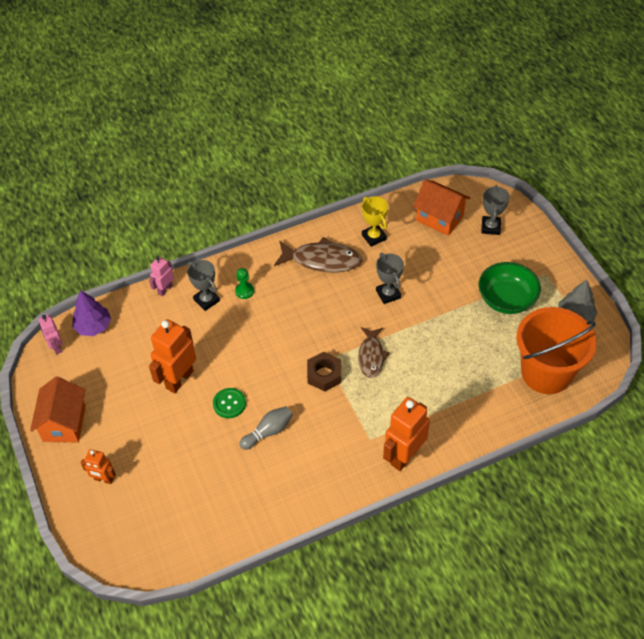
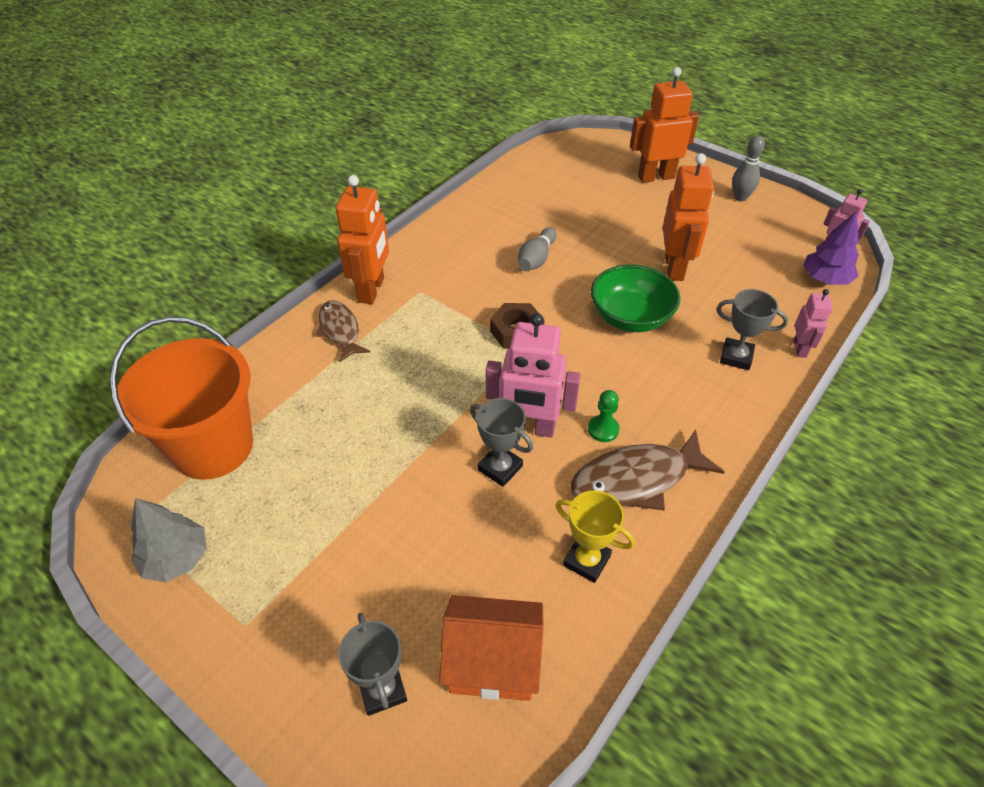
camera: 150 degrees right, 5 degrees down
(64, 423) = (740, 197): orange house -> grey bowling pin
(104, 479) = (656, 177): orange robot -> orange robot, size x1.81
(229, 404) = (599, 267): green button -> none
(244, 291) = (701, 388): green pawn -> green pawn (603, 429)
(358, 309) = (529, 428): none -> pink robot
(371, 356) = (471, 374): brown fish -> brown fish (340, 330)
(506, 299) = (305, 539): green bowl -> green bowl (630, 317)

